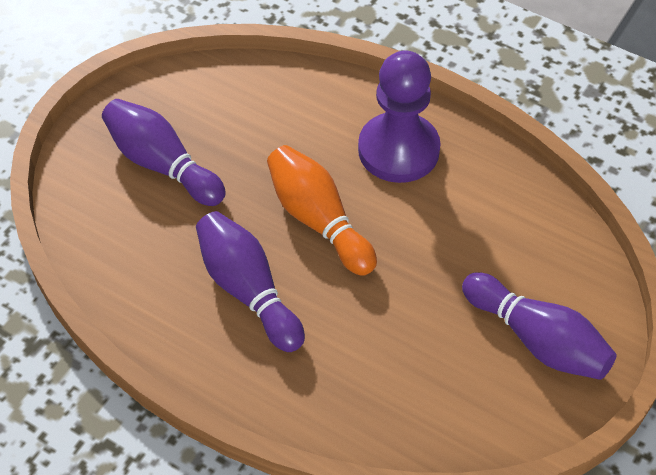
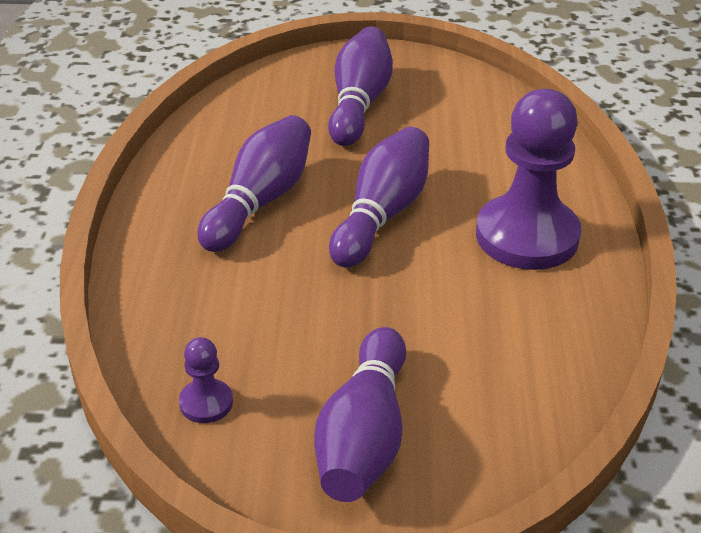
camera: 60 degrees right, 15 degrees down
(318, 220) = (382, 214): orange bowling pin -> purple bowling pin
(457, 419) = (206, 403): none -> purple pawn

